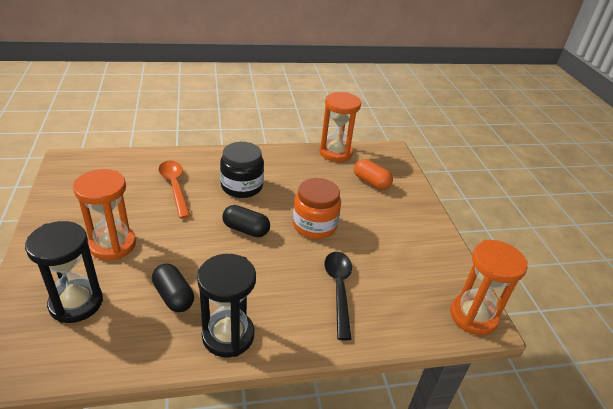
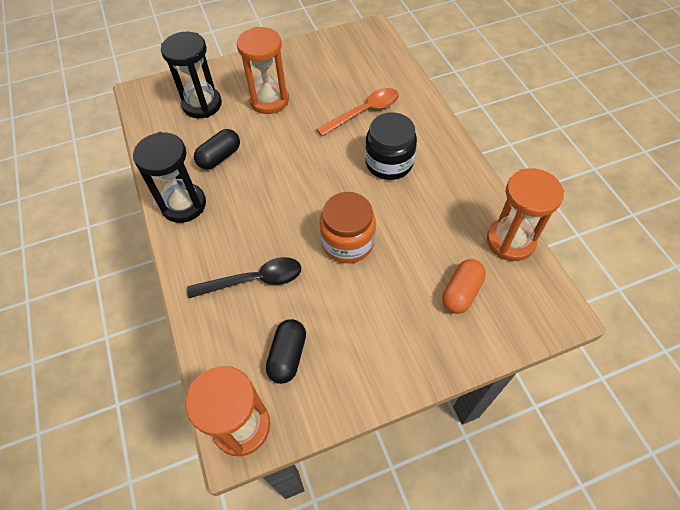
camera: 85 degrees right, 20 degrees up
(246, 229) = (319, 184): black capsule -> black capsule (288, 356)

